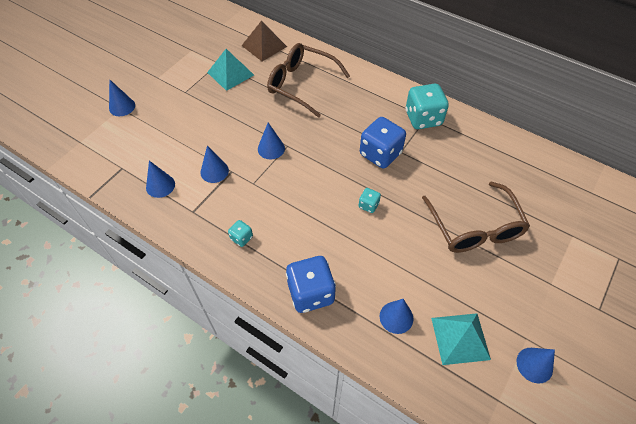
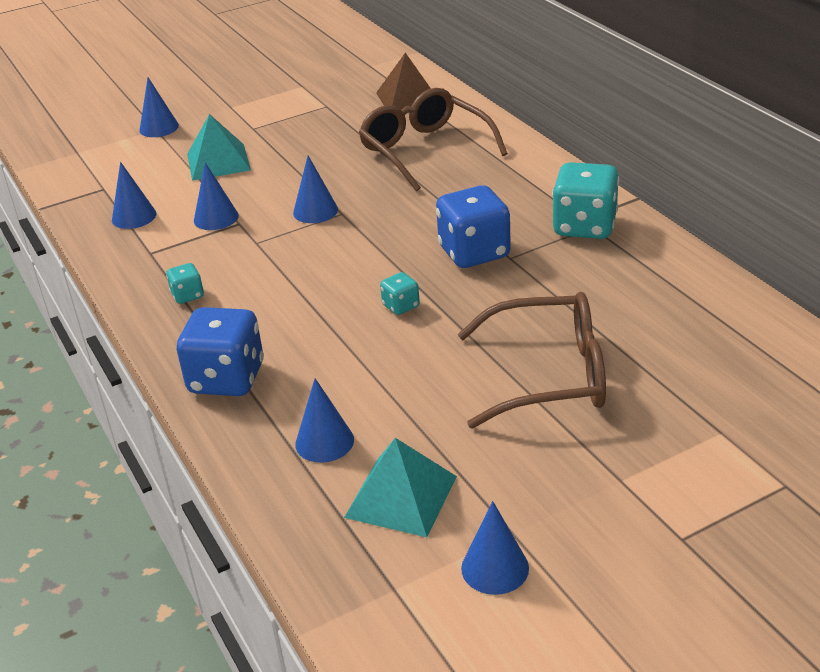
camera: 30 degrees right, 20 degrees down
(230, 73) = (332, 120): turquoise pyramid -> turquoise pyramid (218, 162)
(475, 228) = (549, 375): brown glasses -> brown glasses turned 105 degrees counterclockwise

